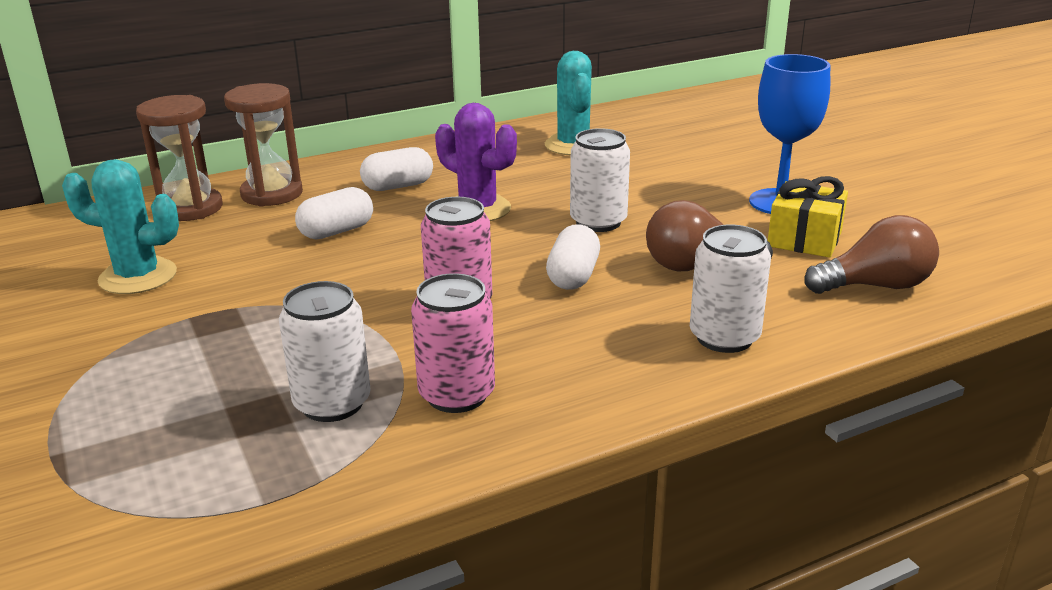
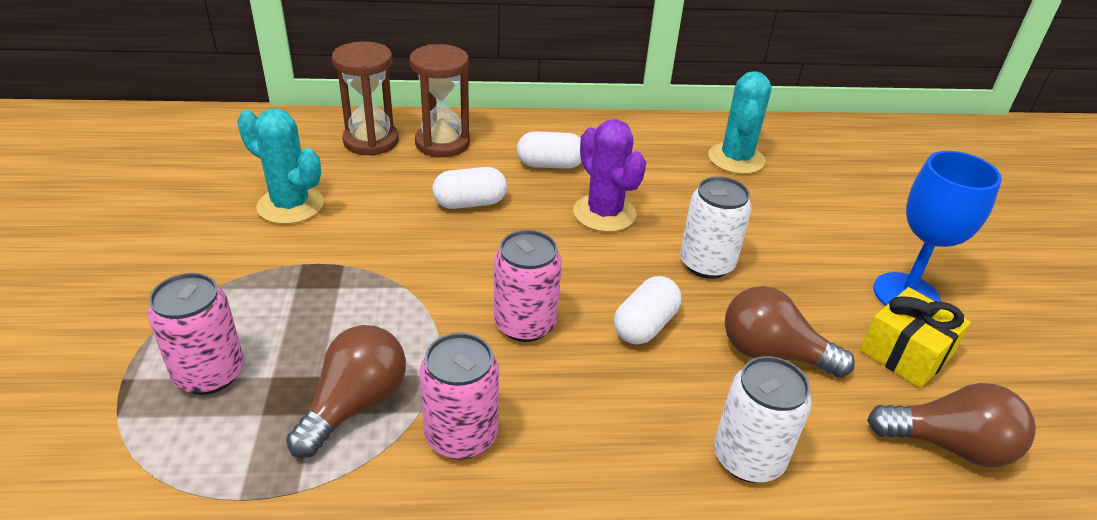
camera: 20 degrees right, 10 degrees up
(151, 424) = (209, 373): none -> pink can
(332, 403) = (355, 405): white can -> brown light bulb

